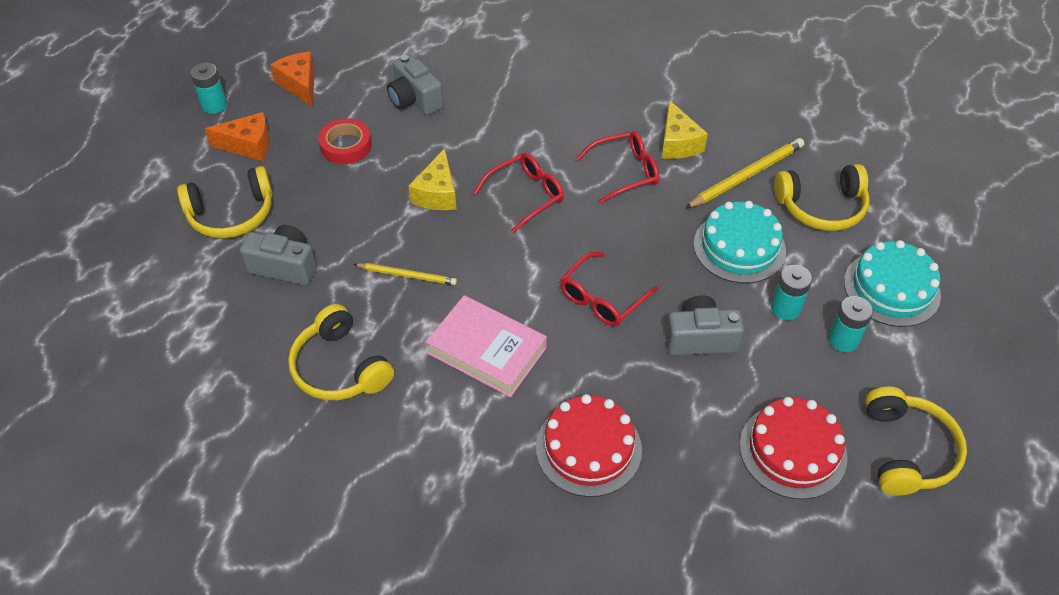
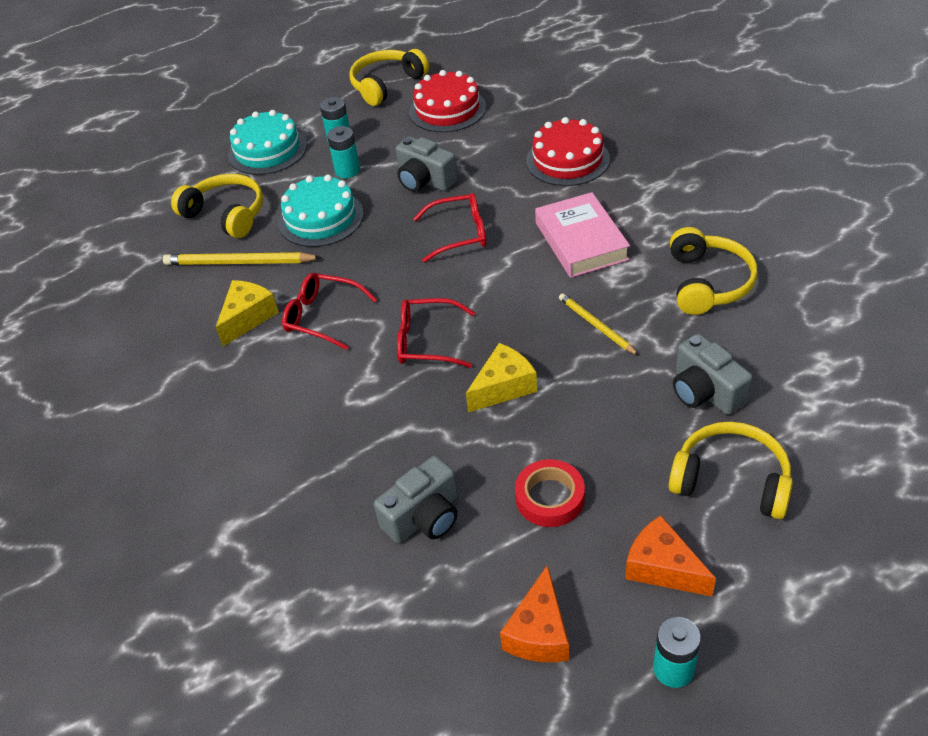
camera: 135 degrees left, 5 degrees down
(415, 99) = (424, 517): grey camera -> grey camera turned 45 degrees clockwise

